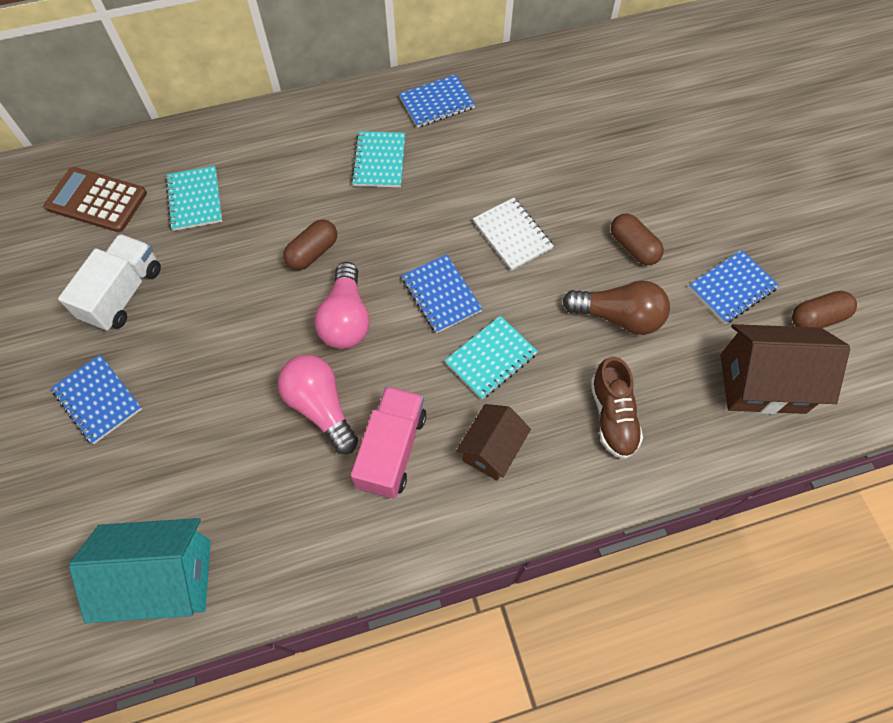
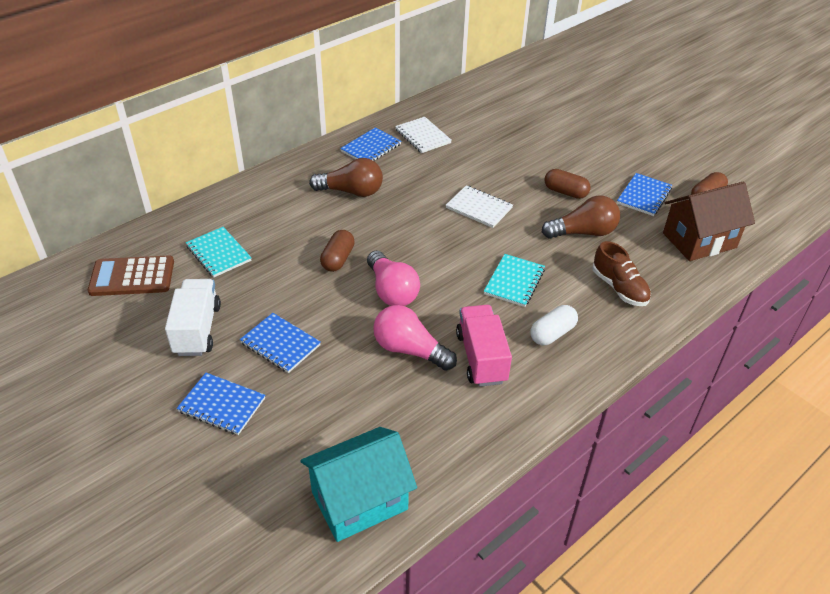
camera: 25 degrees left, 20 degrees down
(379, 161) = (351, 191): turquoise notebook -> brown light bulb
(441, 295) = (452, 256): blue notebook -> blue notebook (280, 344)
(491, 450) = (552, 333): brown house -> white capsule
(507, 104) = (423, 136): none -> white notebook

